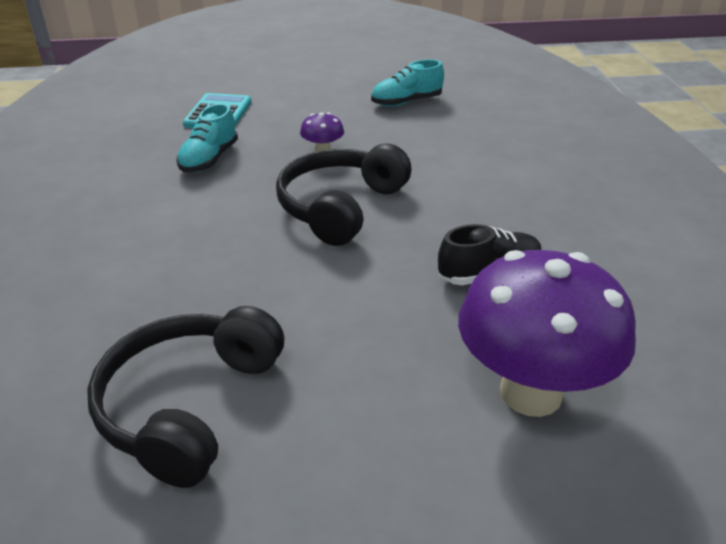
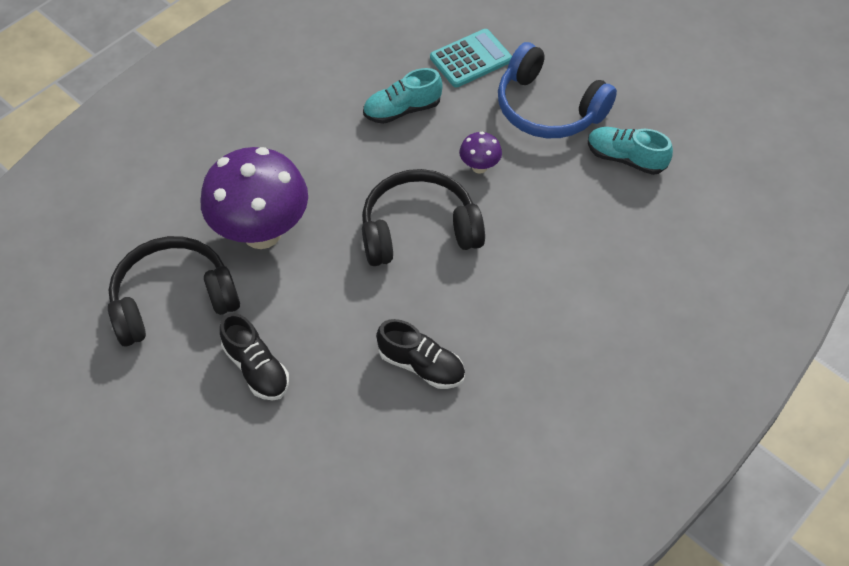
camera: 50 degrees right, 20 degrees up
(316, 107) = (548, 108): none -> blue headphones
(367, 384) = (256, 368): none -> black shoe
(531, 393) = (319, 453): purple mushroom -> purple mushroom (262, 232)

